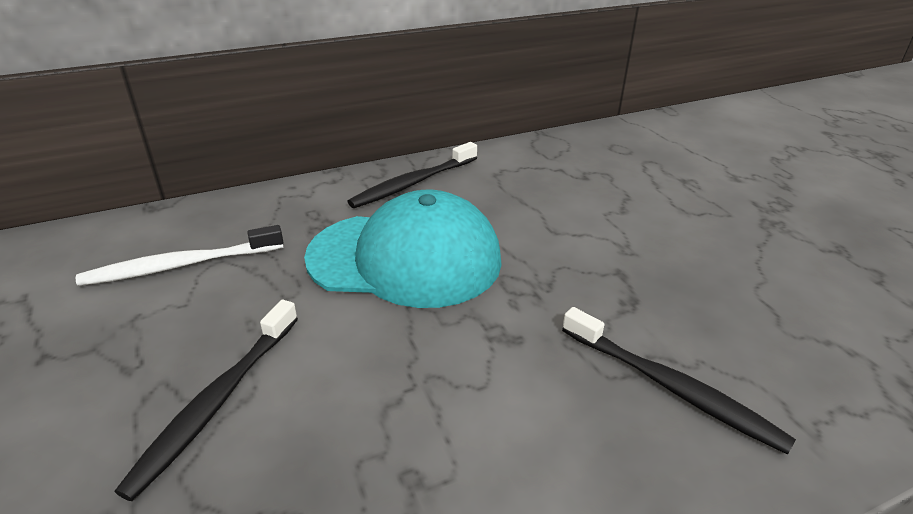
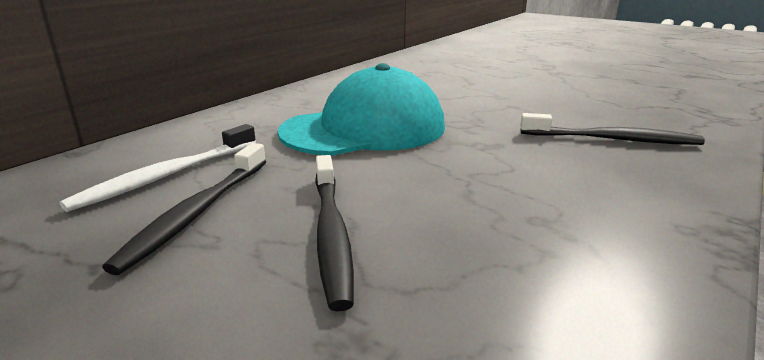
camera: 30 degrees left, 10 degrees down
(414, 183) = (311, 96): black toothbrush -> black toothbrush (198, 212)

